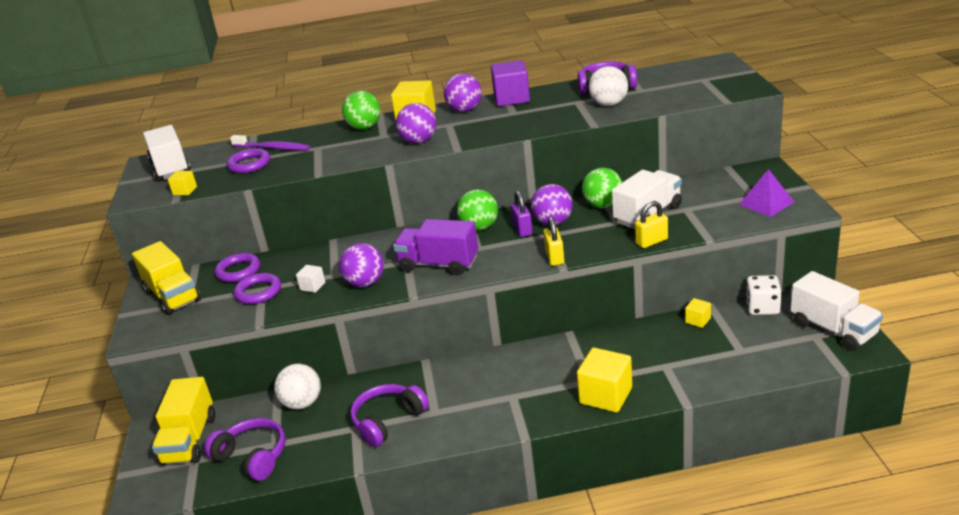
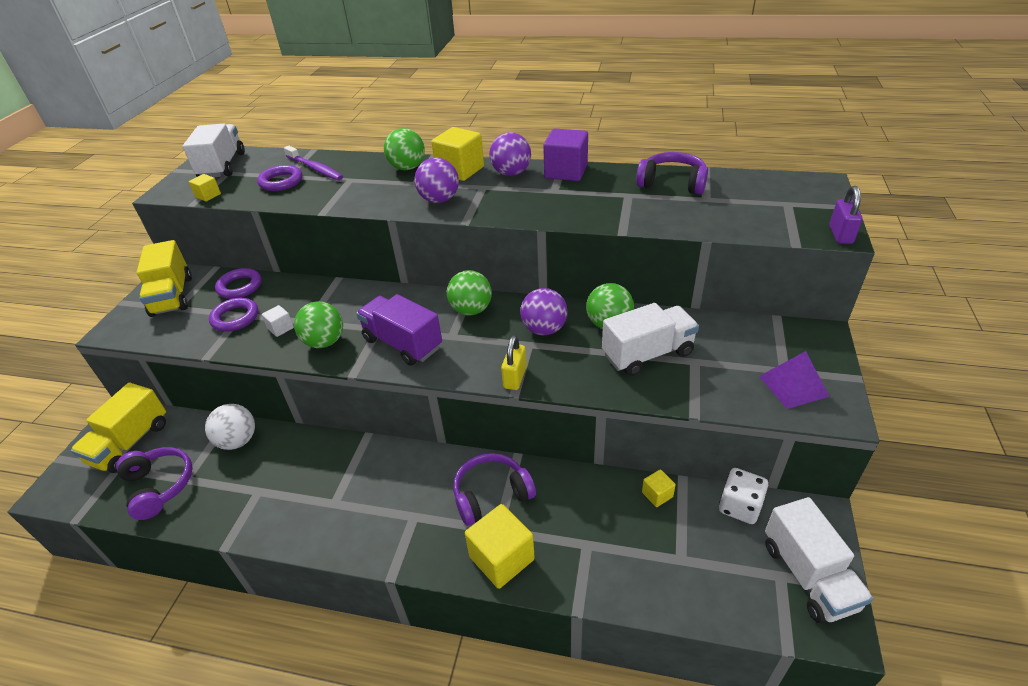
camera: 20 degrees right, 10 degrees up
(365, 283) = (324, 342): purple ball -> green ball
(388, 421) = (289, 495): purple headphones -> purple headphones (491, 494)
(522, 230) = (508, 328): purple padlock -> purple padlock (840, 235)
(609, 104) = (658, 208): white ball -> none
(651, 241) = (628, 394): yellow padlock -> none

